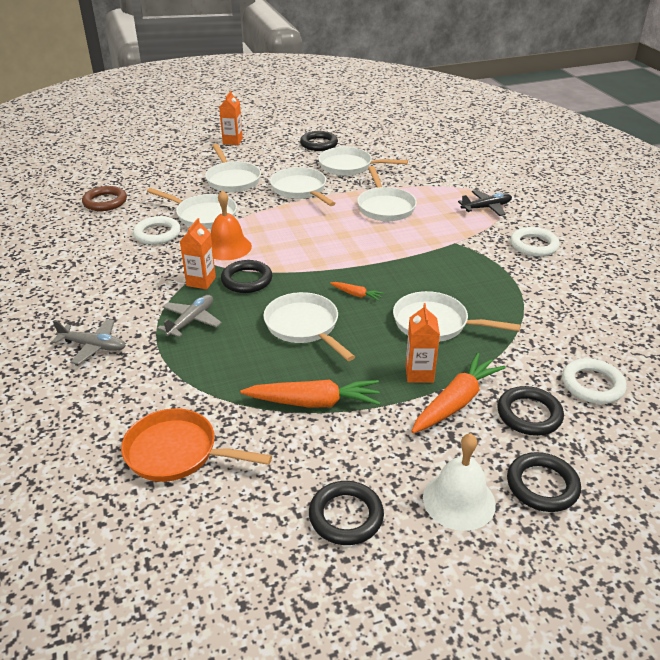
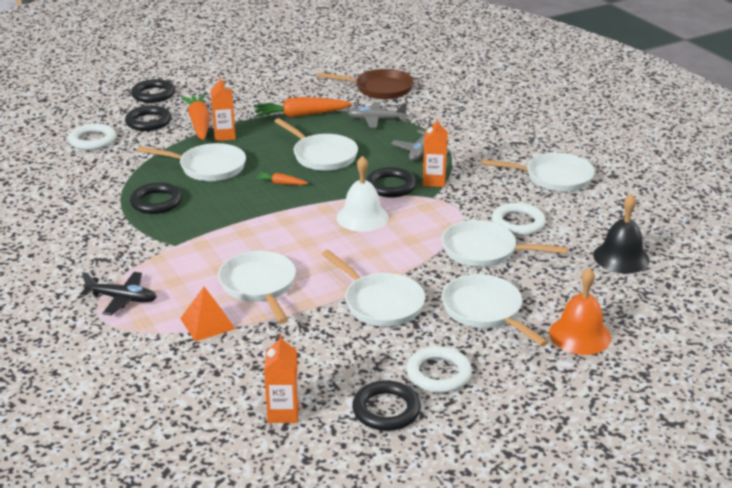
camera: 170 degrees right, 5 degrees down
(93, 346) = (484, 130): grey plane -> grey plane (376, 120)
(105, 202) = (621, 257): brown ring -> black bell
(177, 452) = (379, 89): orange pan -> brown pan
(228, 247) = (429, 215): orange bell -> orange bell (580, 335)
(232, 141) = (541, 400): orange carton -> orange carton (283, 413)
(346, 516) = (270, 76): black ring -> black ring (156, 202)
(349, 166) = (321, 358): white pan -> white pan (554, 178)
(422, 188) = (207, 323): none -> orange pyramid
(456, 402) = (199, 123): orange carrot -> orange carrot turned 135 degrees clockwise
(459, 500) = (205, 86): white bell -> white bell (362, 217)
(486, 207) = (122, 299): black plane -> black plane turned 135 degrees counterclockwise
(533, 245) = (83, 250): white ring -> white ring (438, 374)

